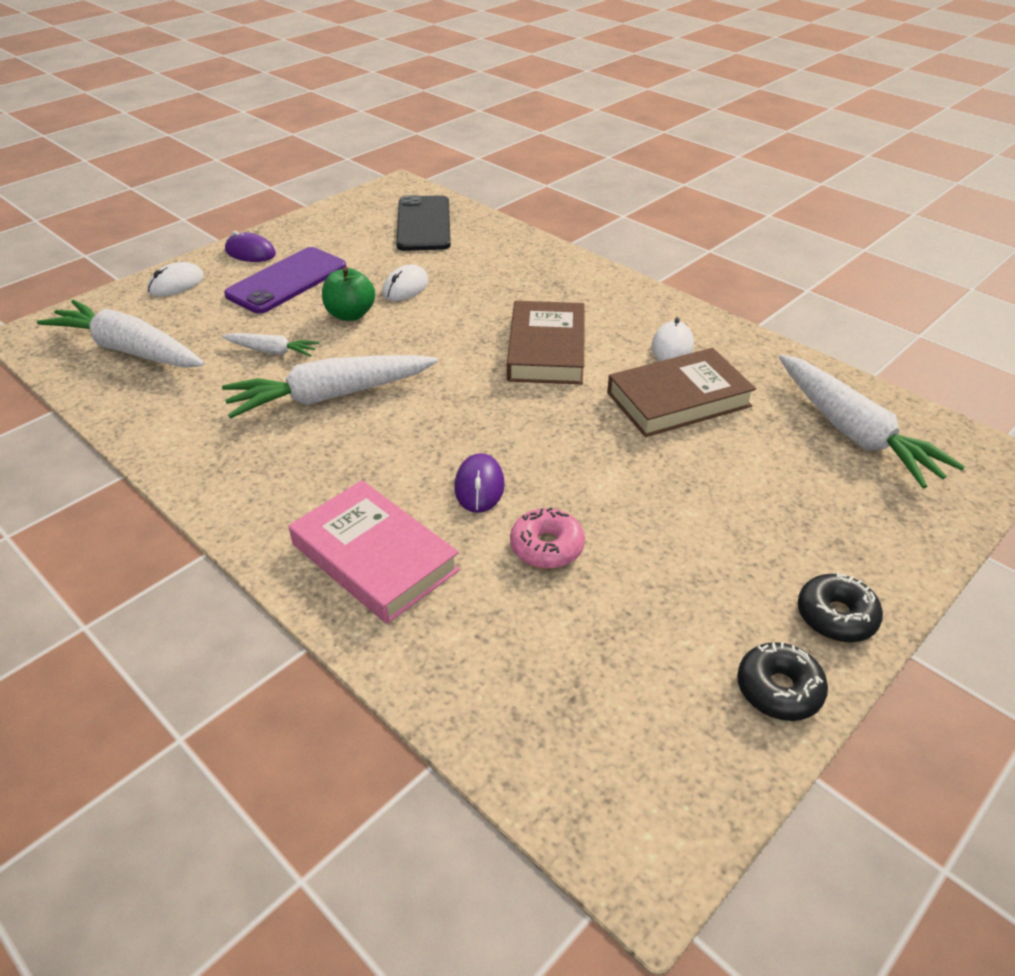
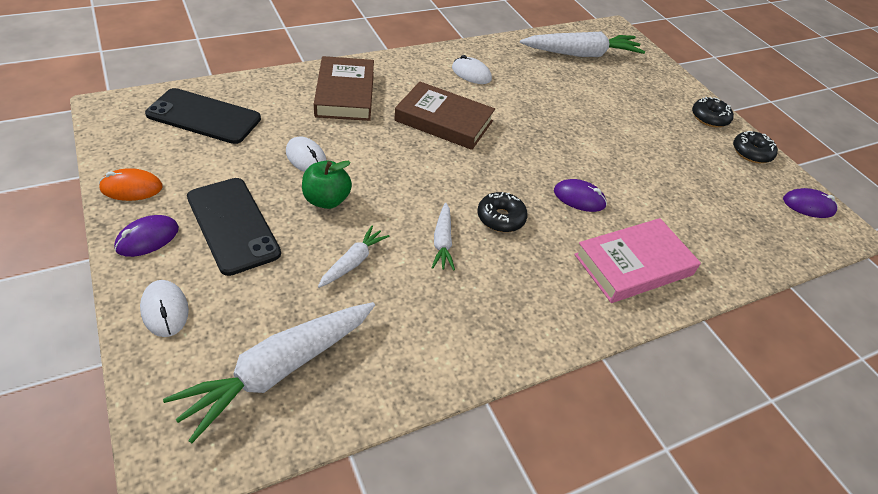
camera: 75 degrees left, 5 degrees up
(287, 281) = (233, 225): purple phone -> black phone
(305, 227) = (131, 188): none -> orange mouse
(330, 396) = (442, 242): white carrot -> white carrot, size x0.50
(395, 428) = (501, 218): none -> black donut
(546, 547) = (642, 189): pink donut -> none
(677, 793) = (808, 206): none -> purple mouse
(678, 399) = (526, 93): brown book -> brown book (345, 94)

